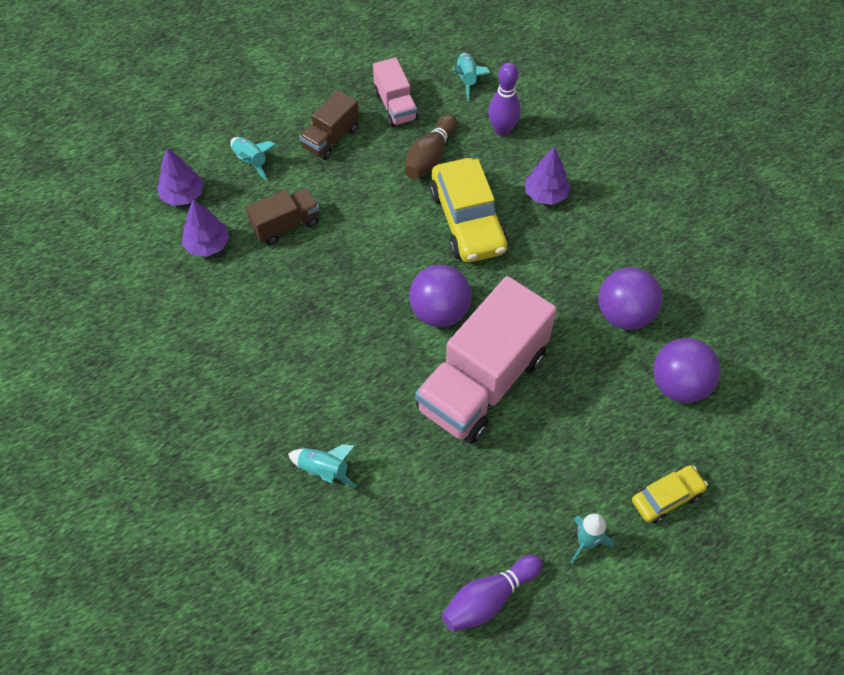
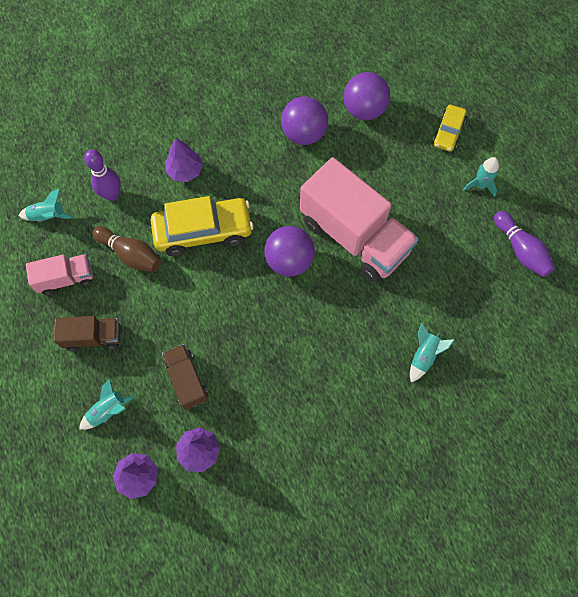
camera: 85 degrees left, 10 degrees up
(330, 138) = (93, 337): brown truck -> brown truck turned 45 degrees counterclockwise
(666, 497) = (448, 132): yellow car -> yellow car turned 135 degrees counterclockwise

